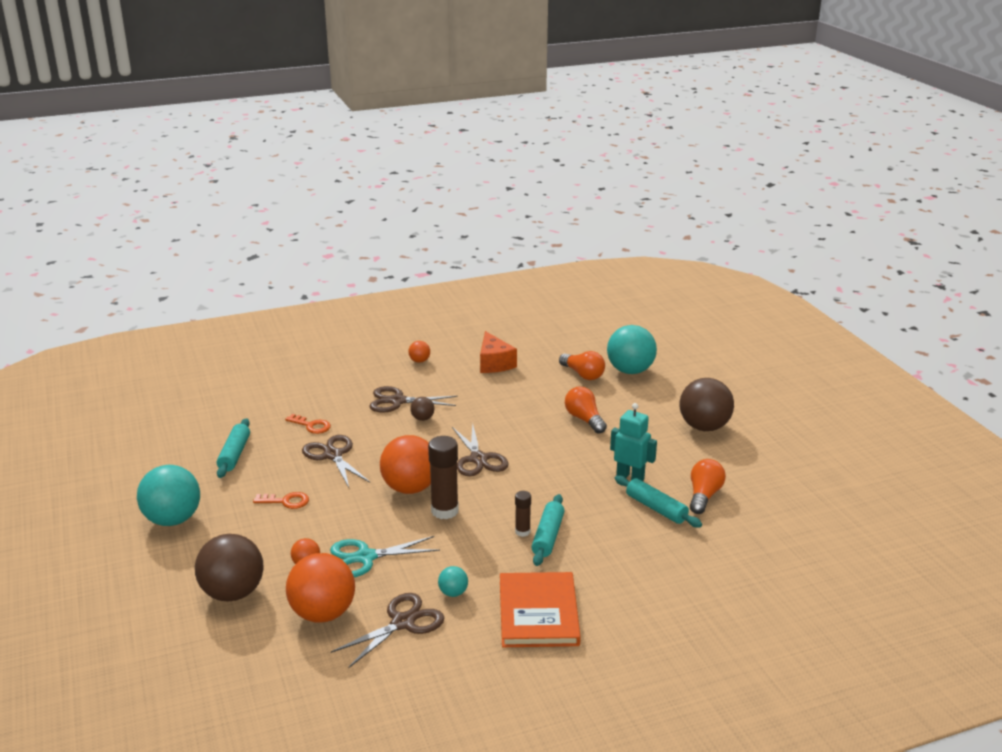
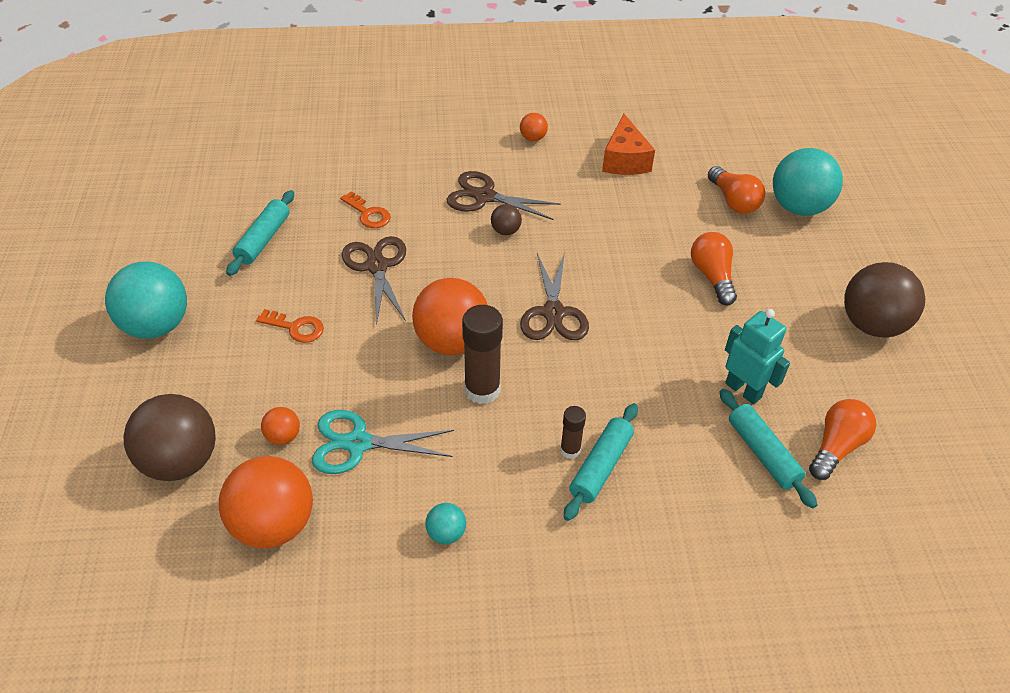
camera: 15 degrees right, 20 degrees up
(403, 623) = (365, 568): brown scissors -> none
(538, 613) = (545, 599): orange book -> none

